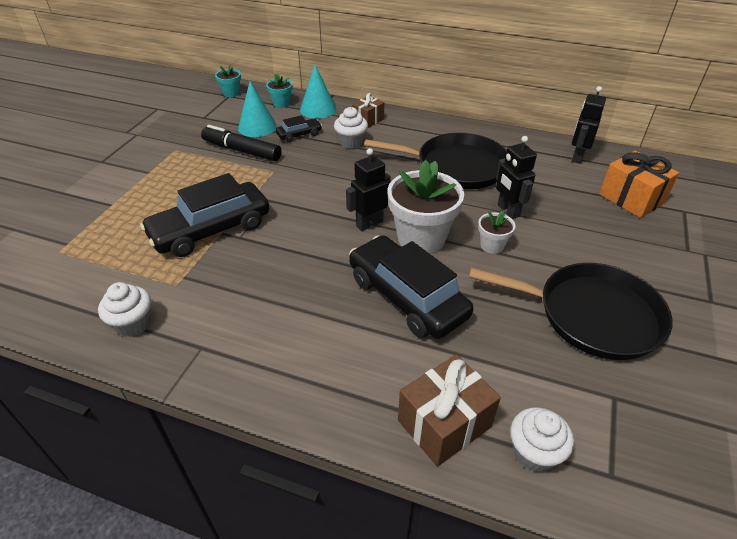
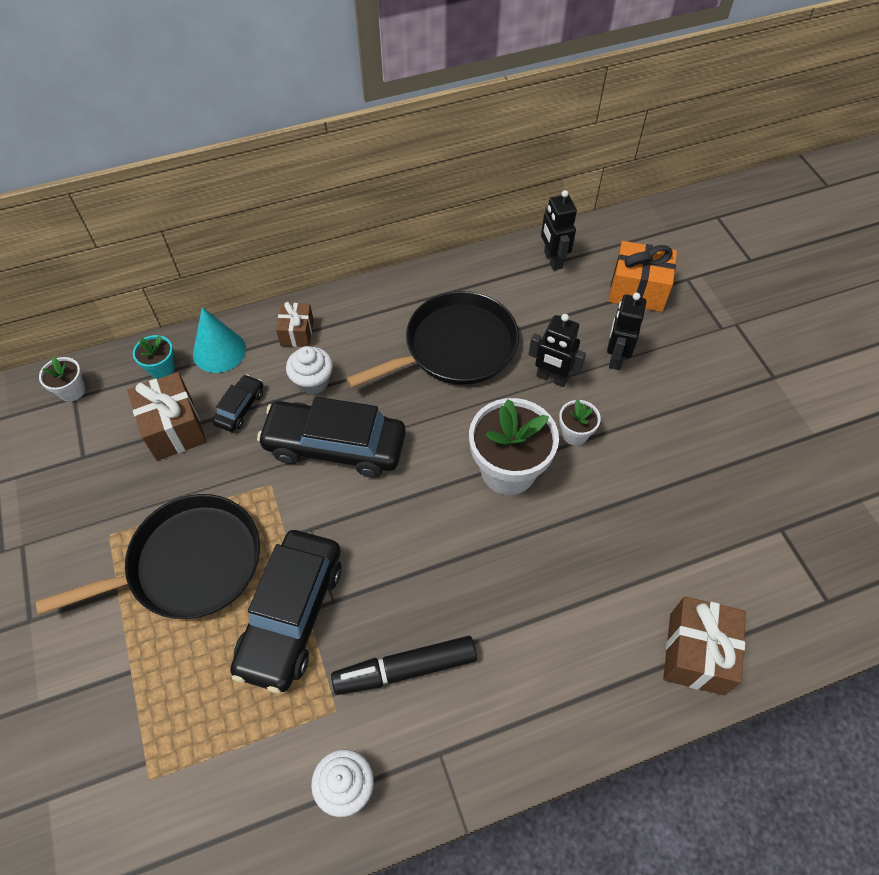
camera: 40 degrees left, 15 degrees up
(231, 93) = (72, 391): turquoise flower pot -> white flower pot
(242, 150) = (198, 479): black marker -> black marker (405, 669)
(257, 127) = (174, 428): turquoise cone -> brown gift
(369, 223) = (444, 486): black robot -> black robot (616, 357)
(407, 297) = (558, 550): black car -> black car (335, 446)
(534, 452) = (771, 625): white cupcake -> none
(591, 315) = (708, 457): black pan -> black pan (188, 564)

